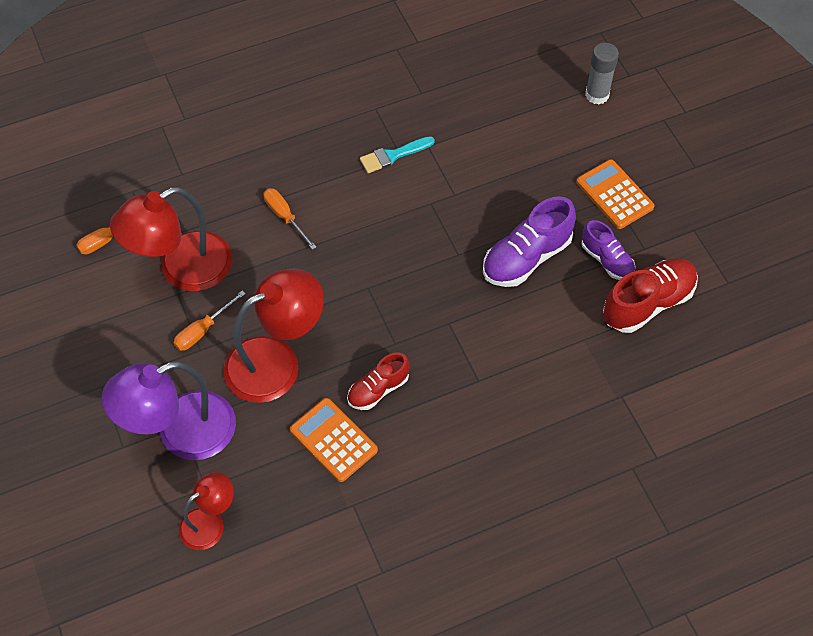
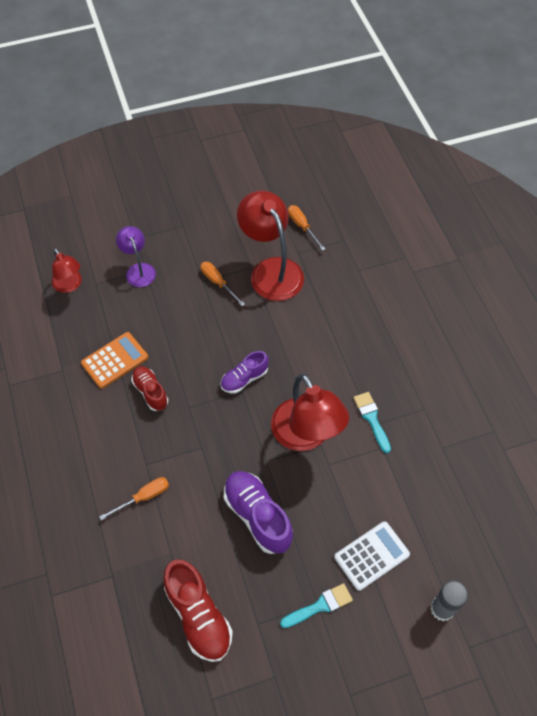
camera: 95 degrees right, 0 degrees up
(181, 433) = (138, 270): purple lamp -> purple lamp, size x0.56
(276, 362) = (184, 327): red lamp -> red lamp (306, 436)
(285, 217) = (313, 337): orange screwdriver -> orange screwdriver (143, 497)
(553, 152) = (371, 556): none -> white calculator
(607, 260) = (248, 586): purple shoe -> purple shoe (244, 379)
(614, 195) = (320, 606): orange calculator -> turquoise brush

